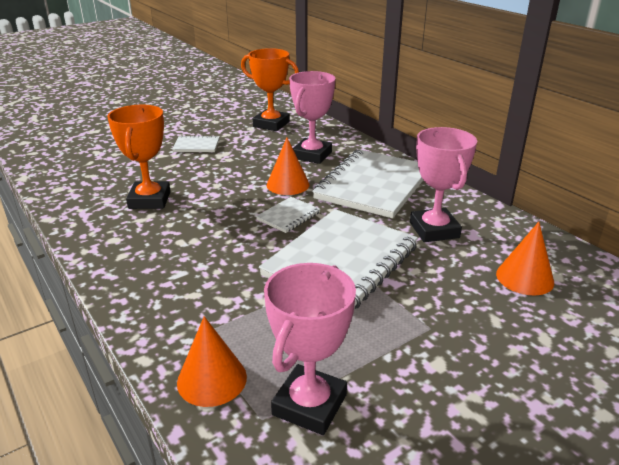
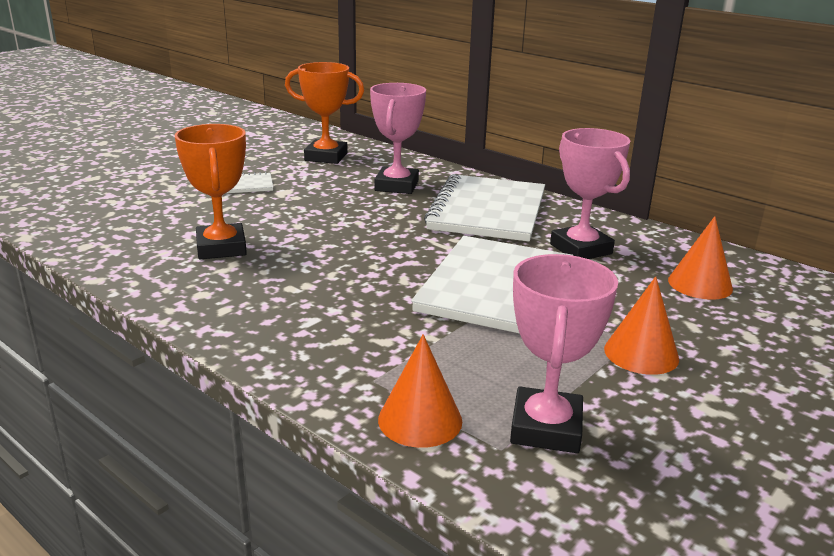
camera: 15 degrees left, 5 degrees down
(288, 184) = (386, 218): orange cone -> orange cone (641, 353)
(288, 216) = (407, 250): white notebook -> none

